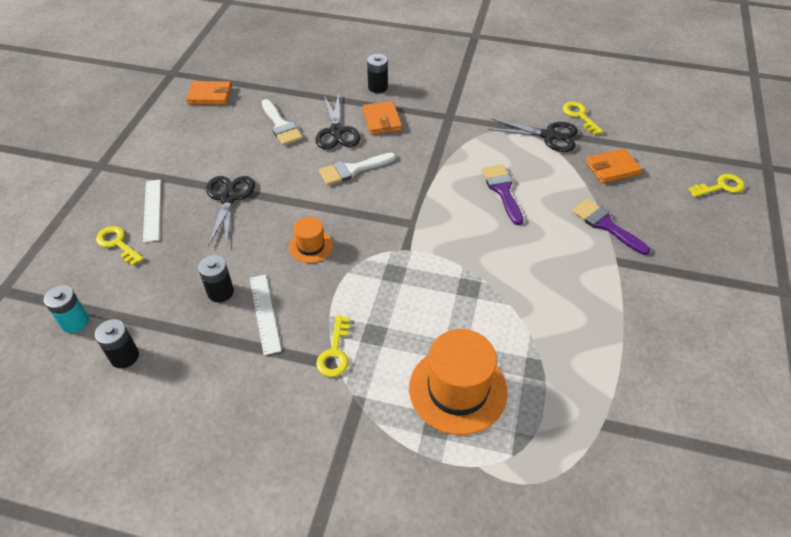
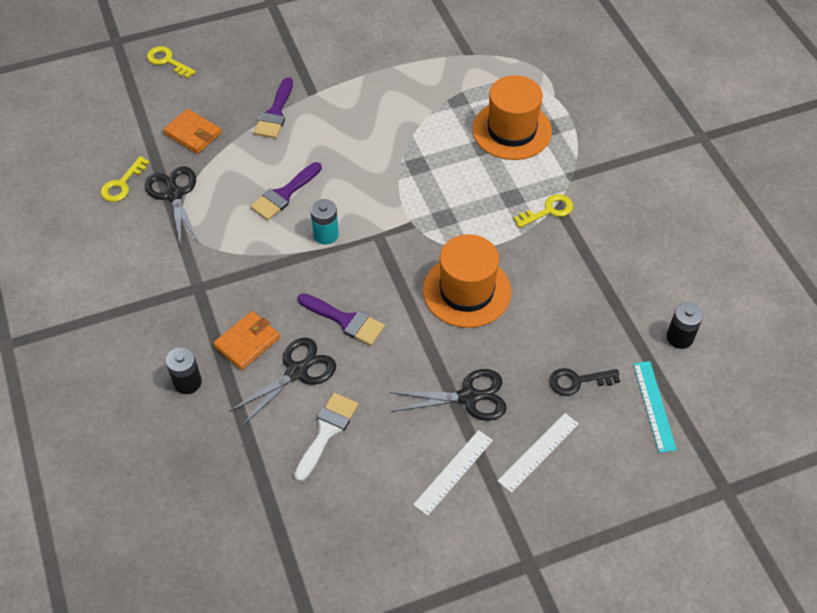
camera: 125 degrees left, 5 degrees up
(75, 322) = (691, 400): turquoise battery -> turquoise battery (326, 234)
(100, 295) = (654, 406): none -> turquoise ruler
(117, 243) = (599, 444): yellow key -> none
(170, 263) = (577, 381): none -> black key
(210, 95) = (329, 553): orange wallet -> none
(220, 292) = (569, 320): black battery -> none
(228, 198) = (468, 397): black scissors -> black scissors turned 150 degrees counterclockwise
(264, 313) = (559, 276): white ruler -> white ruler (453, 472)
(310, 246) = (466, 291): orange hat -> orange hat, size x1.89
(352, 170) = (345, 320): white brush -> purple brush

